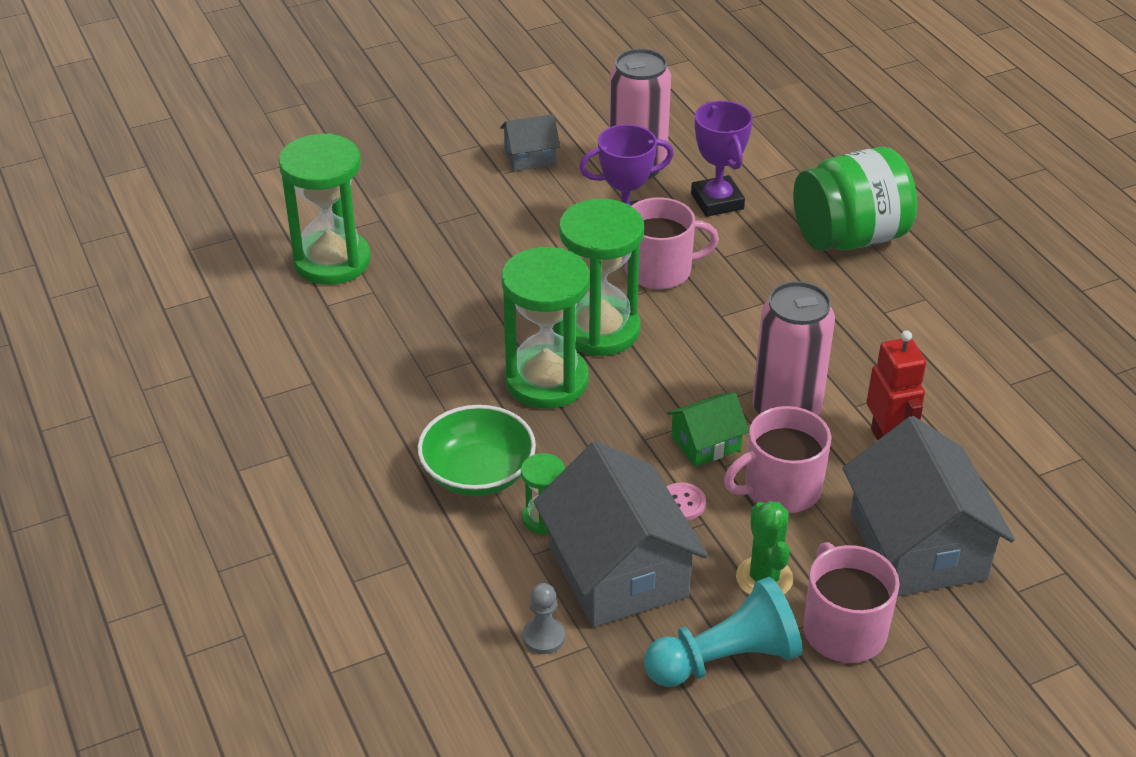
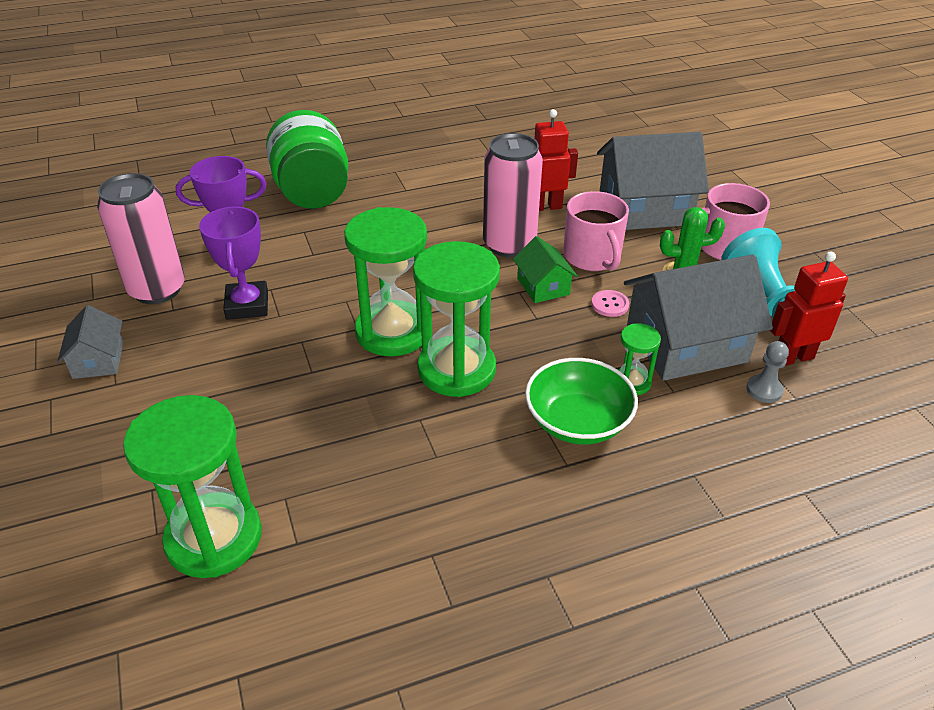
camera: 85 degrees left, 0 degrees up
(608, 674) = (793, 357): none -> red robot
(660, 270) = (319, 290): pink mug -> none

